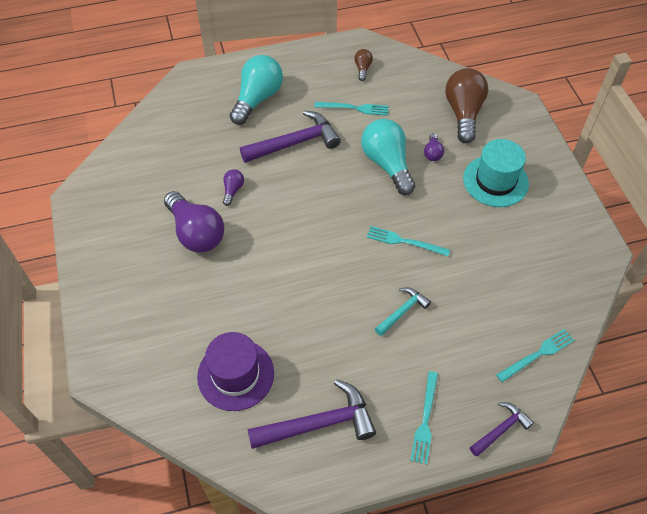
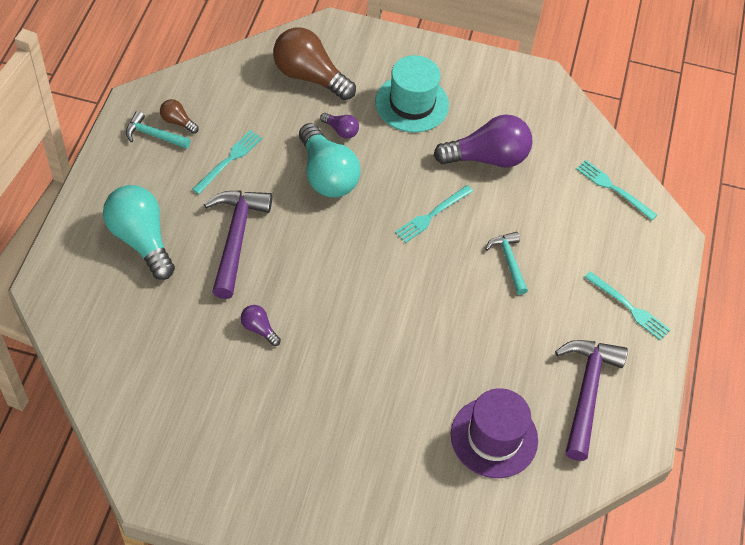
camera: 65 degrees left, 0 degrees up
(196, 233) = (293, 392): purple light bulb -> purple light bulb (487, 158)
(342, 63) = (153, 135): none -> turquoise hammer
(387, 164) = (327, 175): turquoise light bulb -> turquoise light bulb turned 120 degrees counterclockwise
(501, 429) = (667, 257): purple hammer -> none
(537, 354) = (613, 189): turquoise fork -> turquoise fork turned 45 degrees counterclockwise

